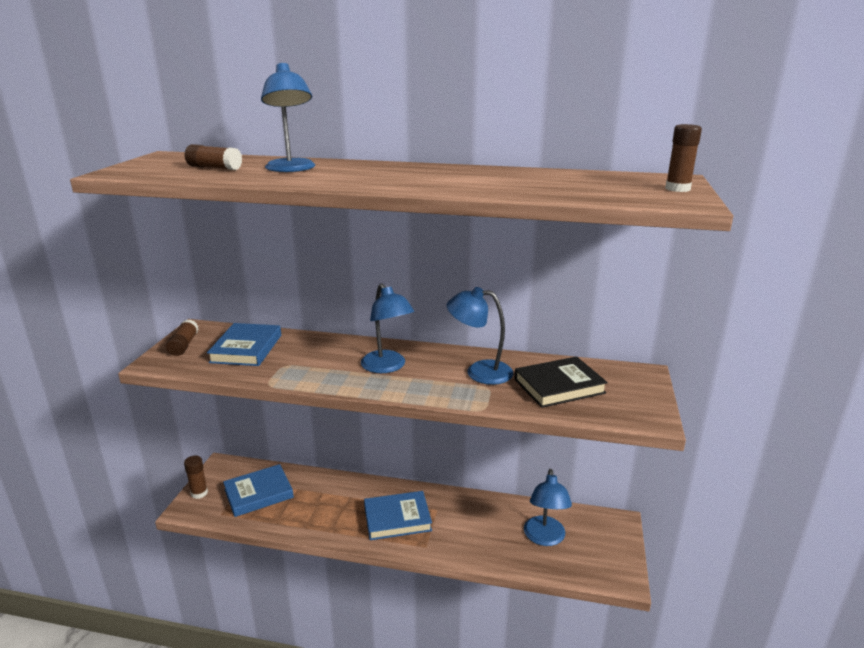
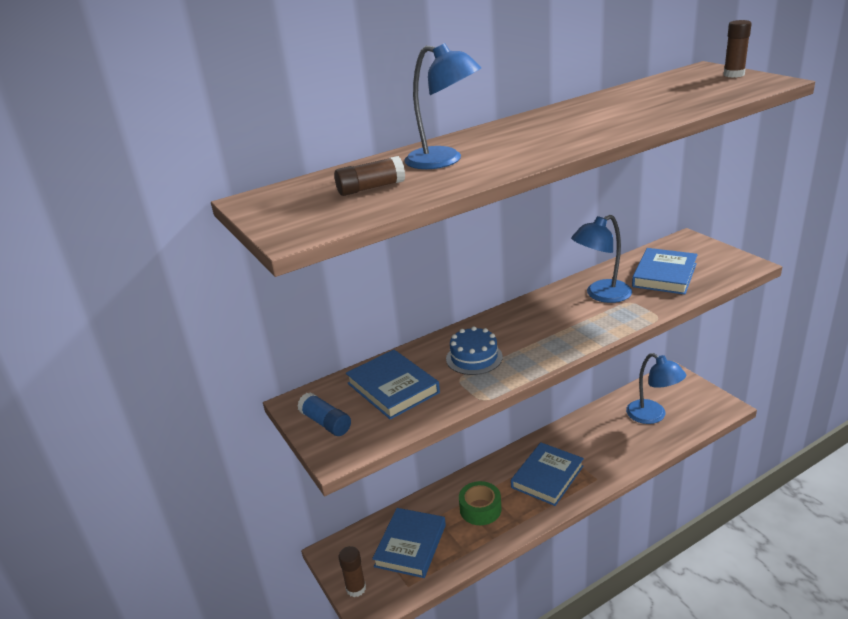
camera: 40 degrees left, 5 degrees up
(184, 345) = (325, 423): brown glue stick -> blue glue stick
(318, 359) = (474, 358): none -> blue cake
(326, 505) = (480, 509): none -> green tape
(387, 367) = (537, 330): blue lamp -> none
(559, 386) = (664, 275): black book -> blue book

